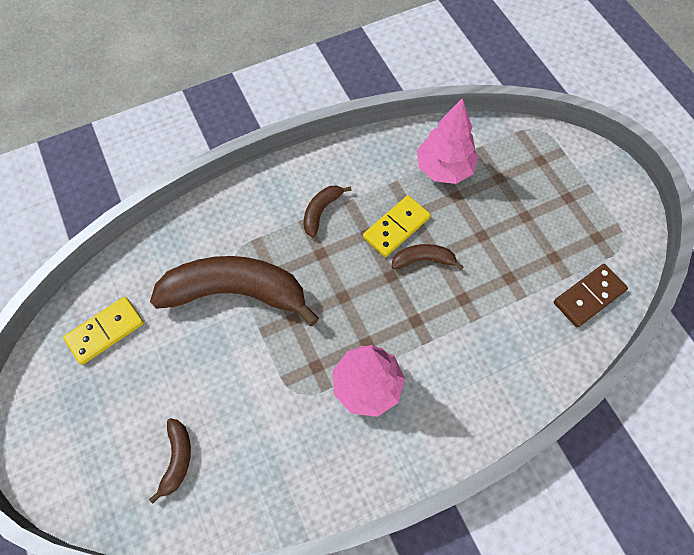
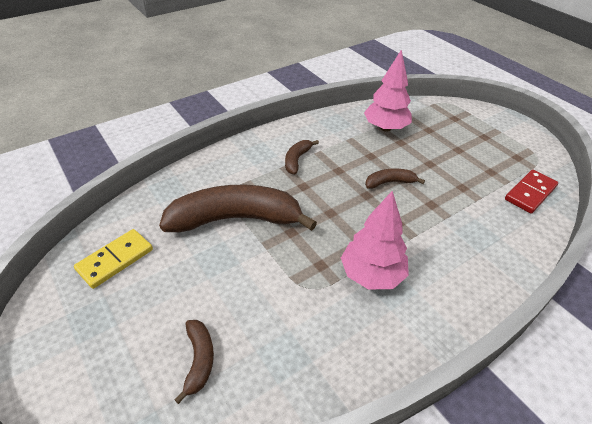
camera: 10 degrees left, 20 degrees down
(396, 228) = (361, 164): yellow domino -> none
(588, 296) = (530, 193): brown domino -> red domino

